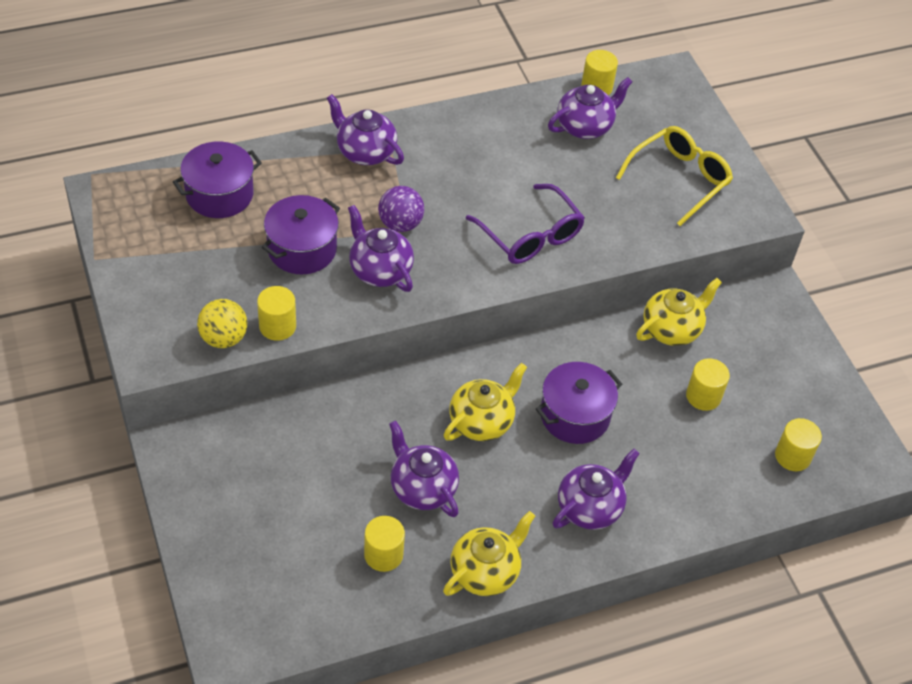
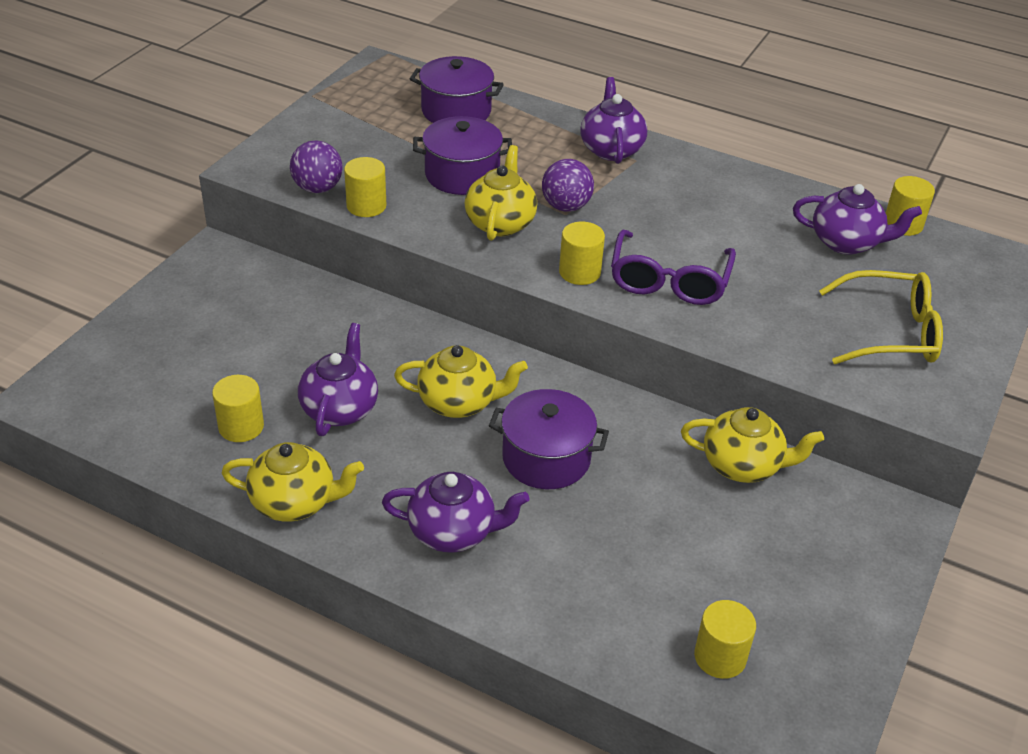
camera: 50 degrees right, 10 degrees down
(223, 338) = (317, 188): yellow ball -> purple ball
(379, 270) = (500, 223): purple teapot -> yellow teapot
(703, 396) = (696, 537): yellow cylinder -> yellow cylinder (579, 272)

